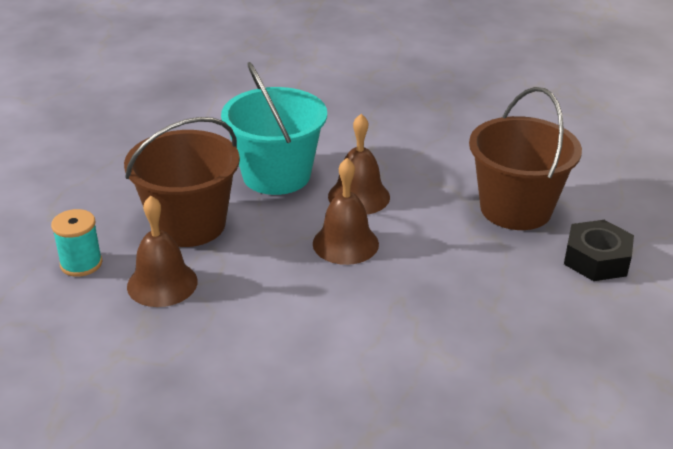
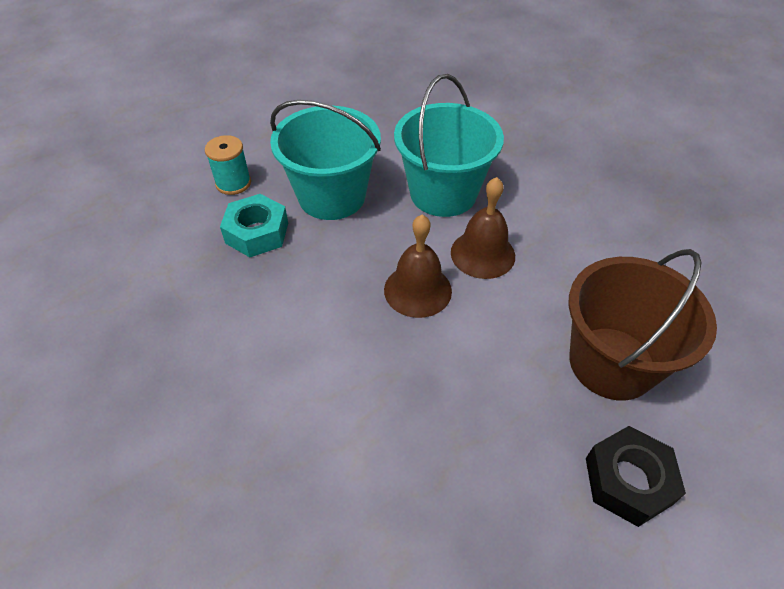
camera: 45 degrees right, 15 degrees up
(162, 283) = (257, 233): brown bell -> turquoise nut
(189, 224) = (332, 196): brown bucket -> turquoise bucket

